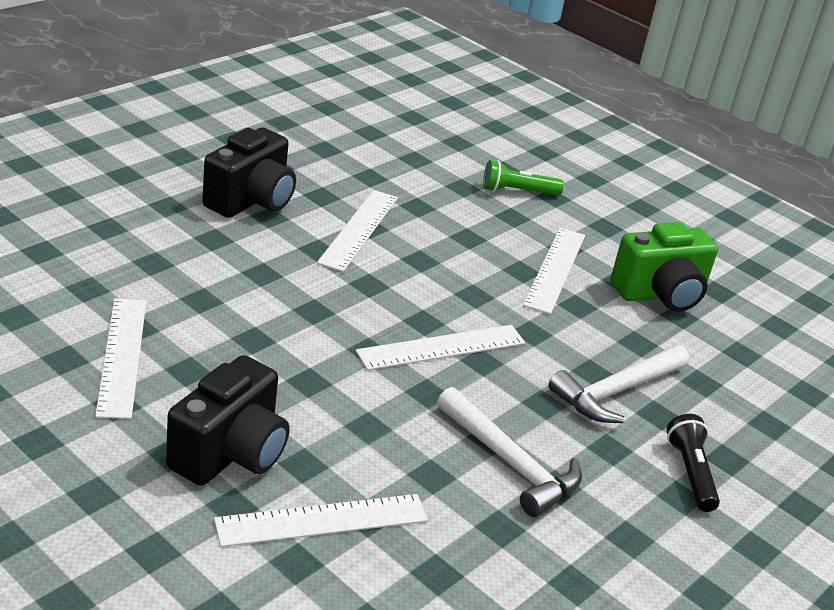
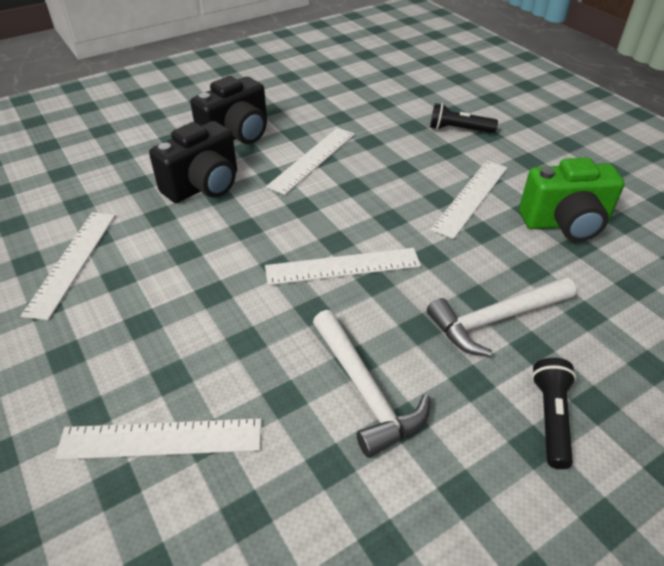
camera: 20 degrees right, 10 degrees up
(230, 453) = (113, 360): black camera -> black camera (204, 186)
(517, 191) = (459, 130): green flashlight -> black flashlight

